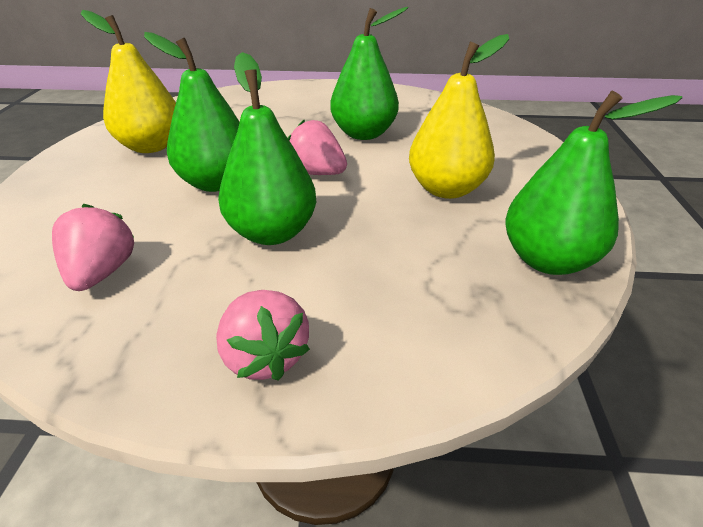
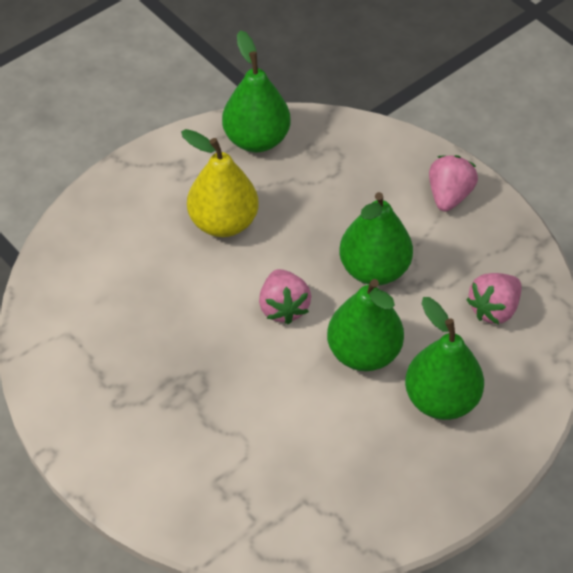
camera: 135 degrees left, 15 degrees up
(151, 146) = (373, 458): yellow pear -> none
(364, 134) = (183, 332): green pear -> green pear (441, 400)

